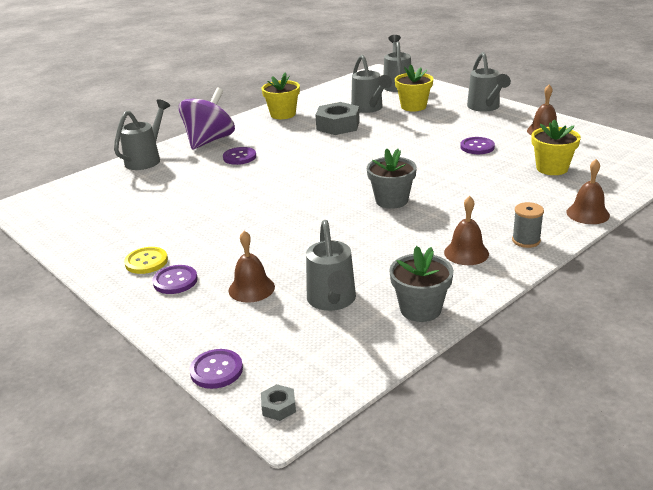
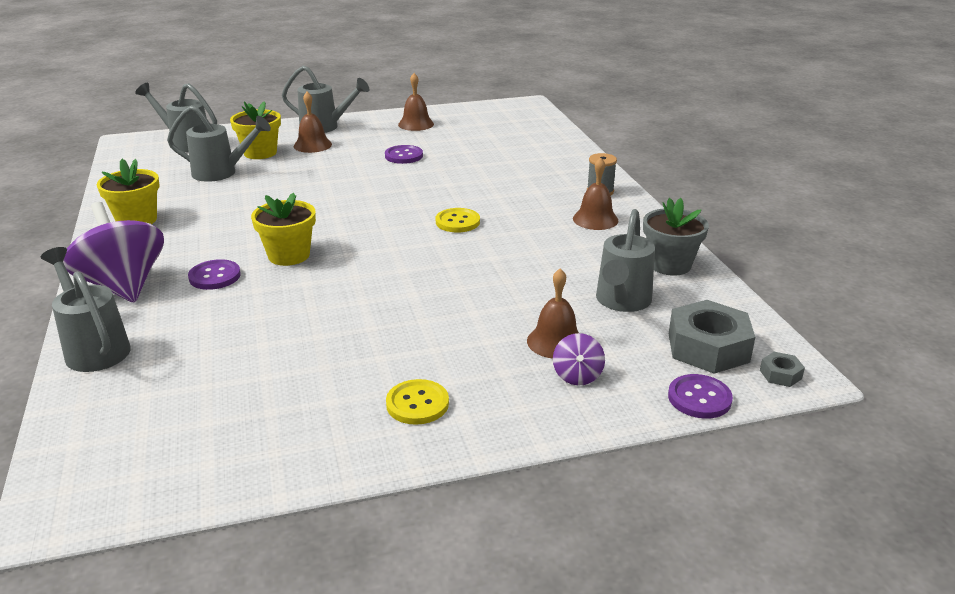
camera: 65 degrees left, 0 degrees up
(175, 281) = (489, 390): purple button -> none
(213, 309) = (577, 376): none -> purple spinning top
(332, 301) = (621, 302): grey watering can -> grey watering can turned 90 degrees clockwise
(338, 125) = (234, 199): grey nut -> grey nut (708, 347)
(391, 200) = (457, 222): grey flower pot -> yellow button
(552, 168) = (490, 144): yellow flower pot -> yellow flower pot (289, 255)
(587, 213) = (582, 158): brown bell -> brown bell (312, 145)

